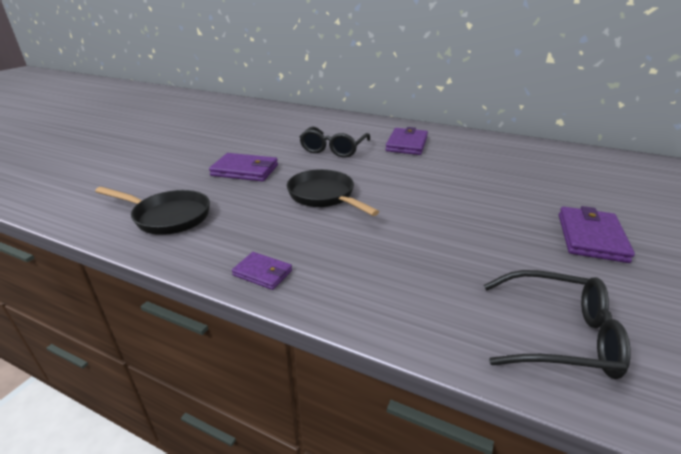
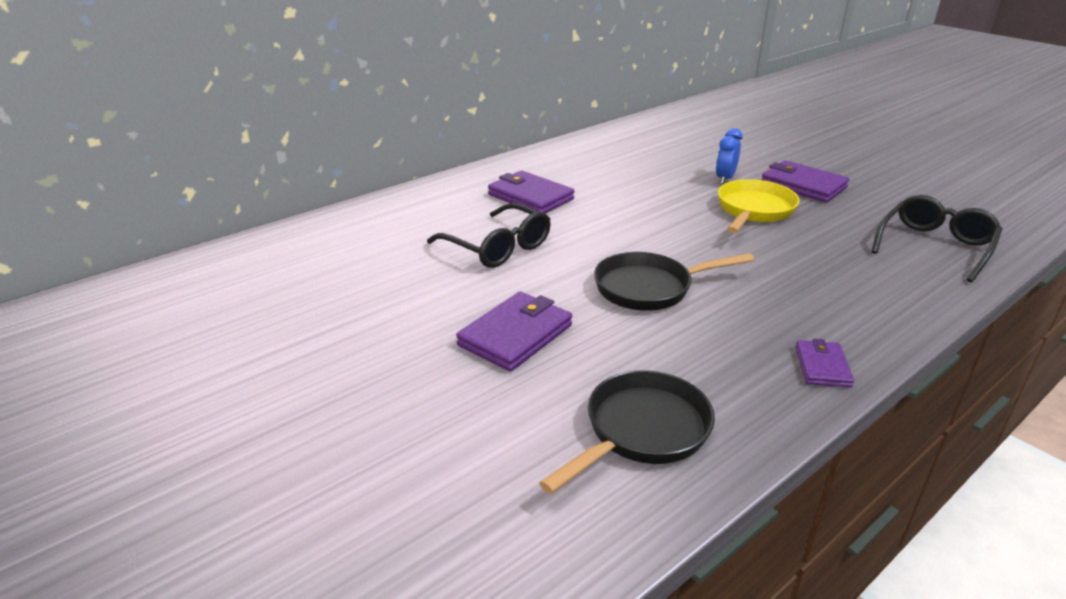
camera: 65 degrees left, 0 degrees up
(262, 273) = (822, 366): purple wallet -> purple wallet turned 45 degrees counterclockwise
(494, 218) = (754, 210): none -> yellow pan
(540, 199) = (725, 179): none -> blue clock

